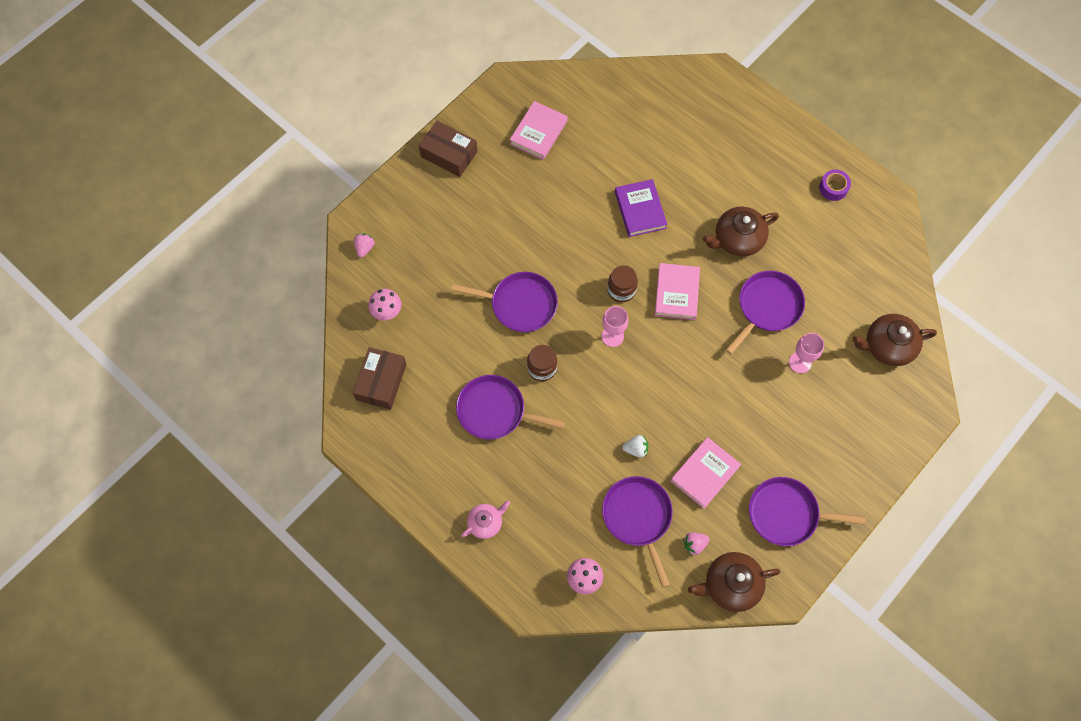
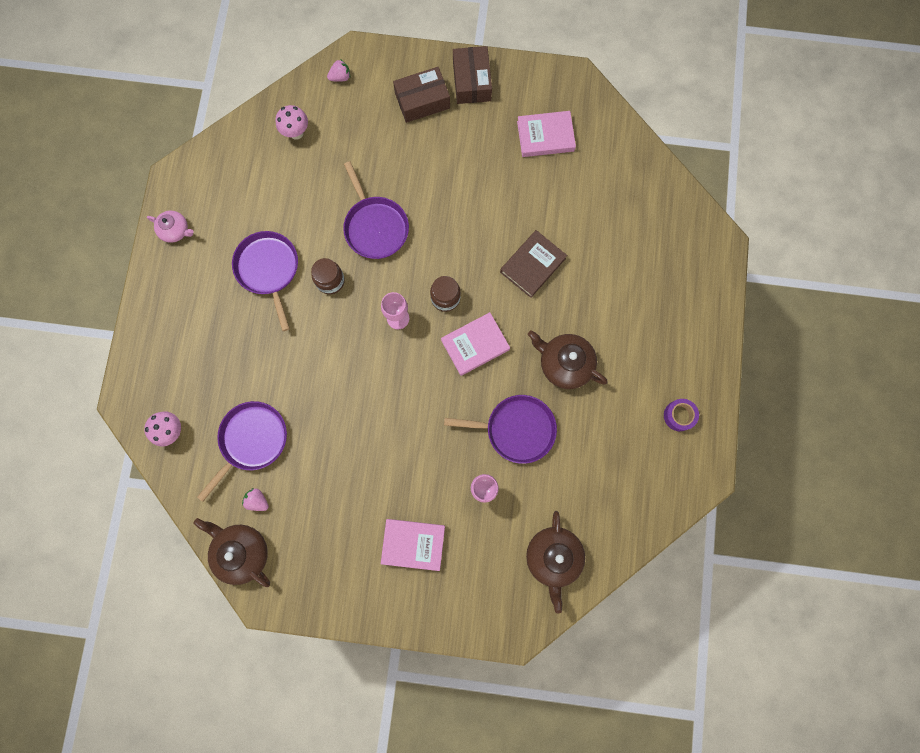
camera: 55 degrees right, 10 degrees up
(381, 382) = (235, 169): brown box -> brown box (422, 101)
(485, 522) = (170, 325): pink teapot -> pink teapot (175, 230)
(636, 449) = (310, 401): white strawberry -> none
(640, 210) = (532, 265): purple book -> brown book
(704, 473) = (325, 470): pink book -> pink book (413, 544)
(786, 514) = (334, 561): purple pan -> none
(887, 346) = (553, 557): brown teapot -> brown teapot turned 135 degrees counterclockwise

